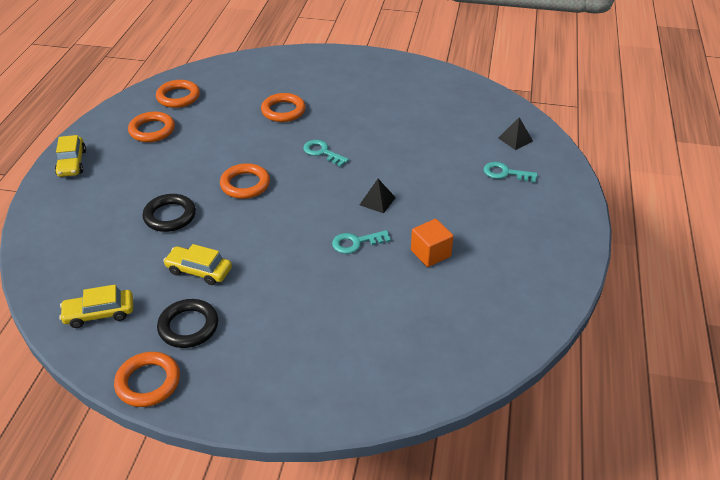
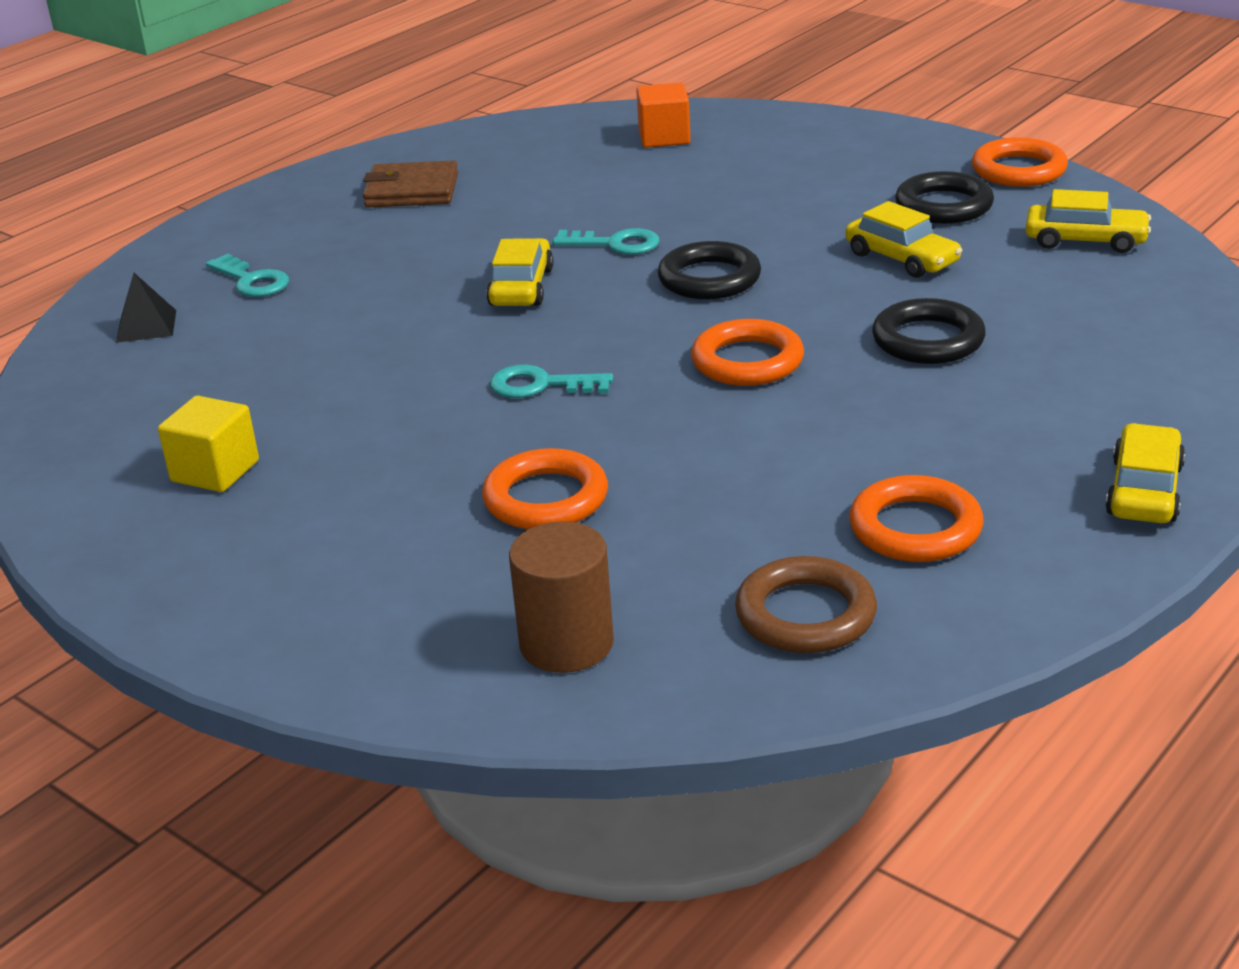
camera: 150 degrees left, 10 degrees down
(178, 97) = (805, 614): orange ring -> brown ring
(244, 74) = (566, 643): none -> brown cylinder
(291, 229) = (709, 279): none -> black ring
(322, 152) = (541, 385): turquoise key -> turquoise key turned 120 degrees clockwise
(377, 201) = (521, 287): black pyramid -> yellow car
(405, 93) = (215, 471): none -> yellow cube
(430, 253) = (514, 213): orange cube -> orange cube (664, 137)
(506, 257) = (412, 191): none -> brown wallet

